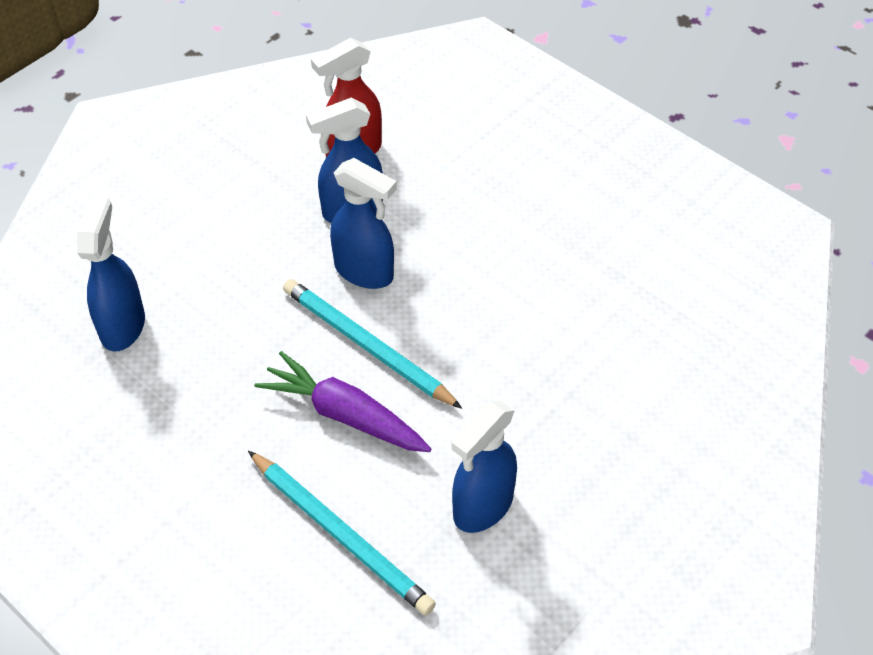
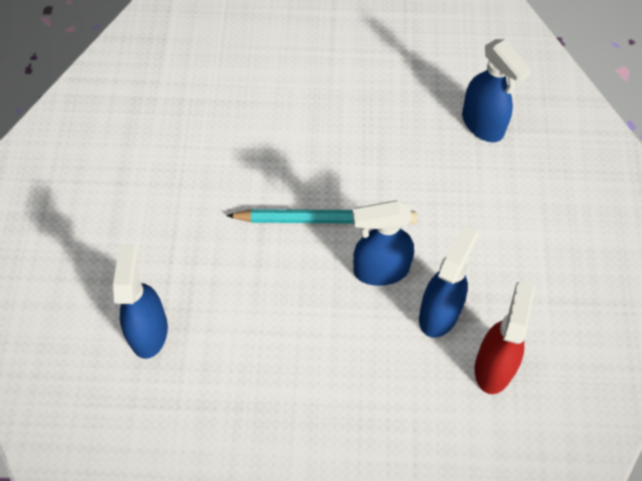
camera: 140 degrees right, 10 degrees up
(341, 535) = (232, 104): turquoise pencil -> none
(345, 415) = (295, 167): purple carrot -> none
(482, 506) = (166, 172): blue spray bottle -> blue spray bottle (149, 331)

